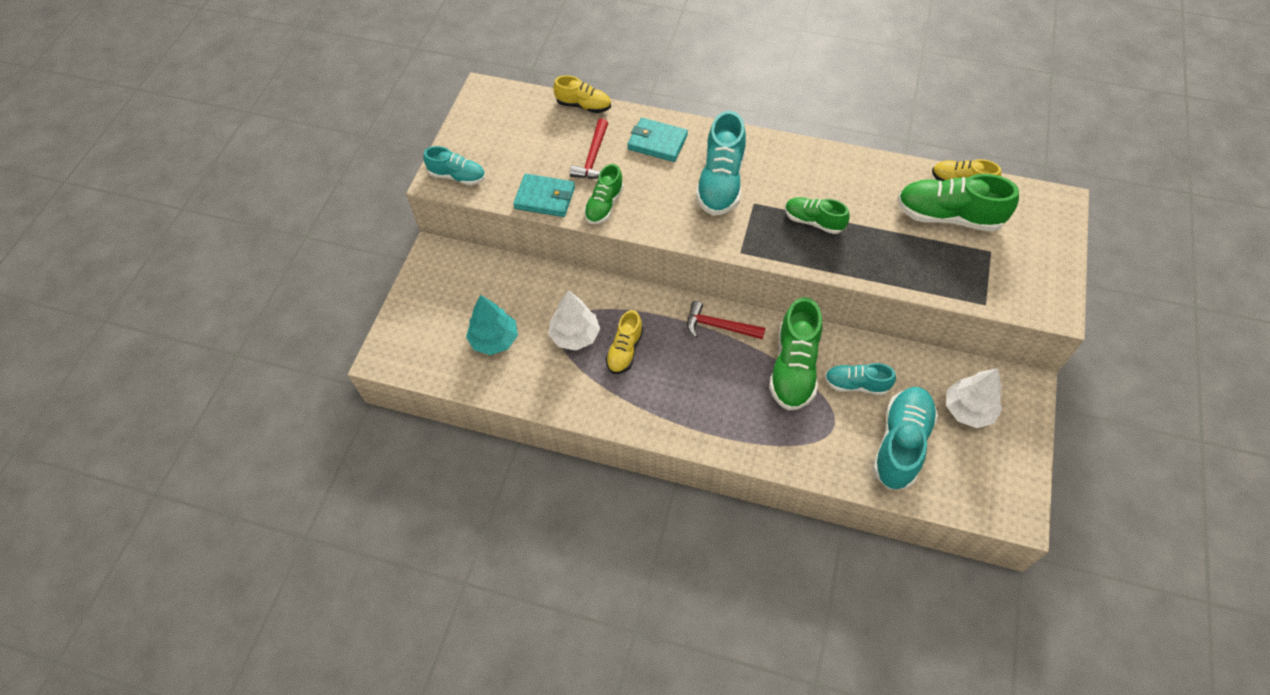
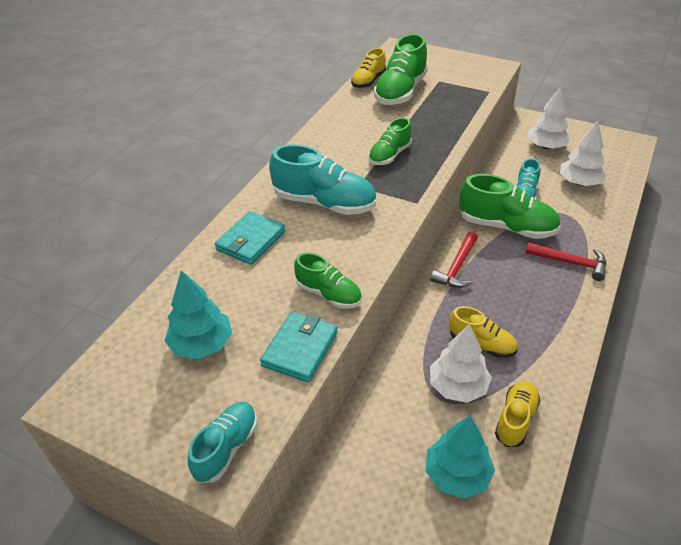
camera: 80 degrees left, 15 degrees down
(541, 141) = (201, 344): none -> turquoise tree
(583, 105) = (161, 296): yellow shoe -> yellow shoe (515, 419)
(593, 158) = (251, 296): red hammer -> red hammer (571, 263)
(901, 444) = (579, 182): turquoise shoe -> white tree

